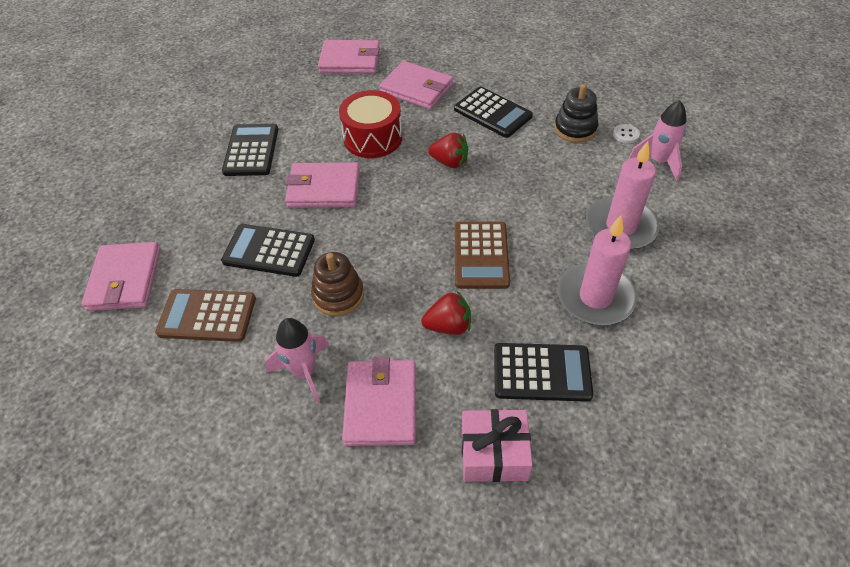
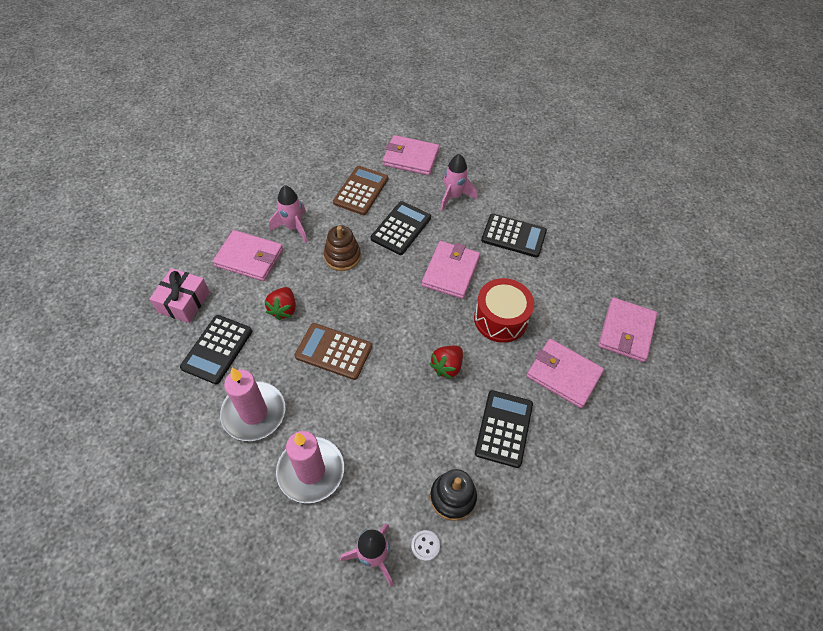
camera: 105 degrees right, 5 degrees up
(197, 215) = (453, 197): none -> pink rocket
(416, 88) = (563, 374): pink wallet -> pink wallet turned 75 degrees clockwise
(492, 113) = (504, 428): black calculator -> black calculator turned 135 degrees clockwise

